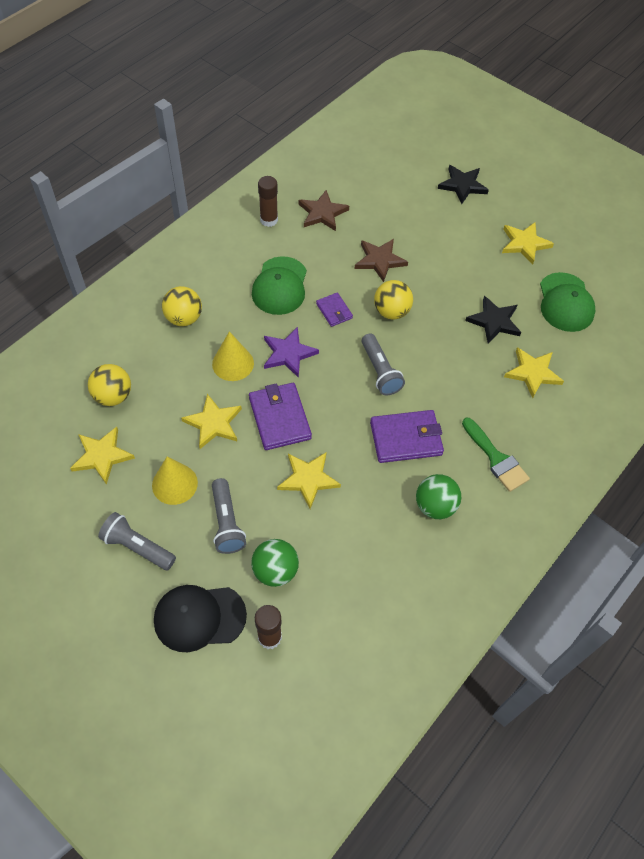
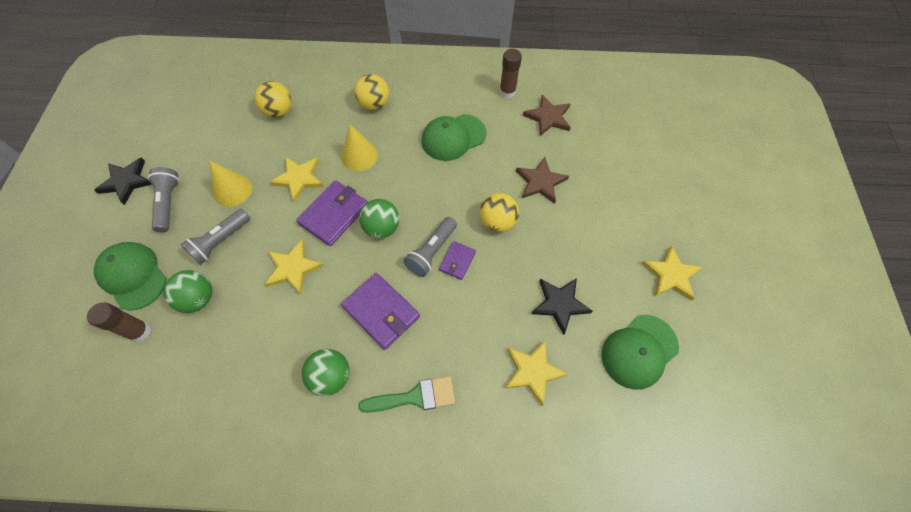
camera: 55 degrees right, 5 degrees up
(102, 456) = (227, 137): yellow star -> none
(199, 617) = (133, 276): black cap -> green cap
(288, 354) = (396, 182): purple star -> none
(326, 391) = (382, 228): none -> green ball
(334, 311) = (462, 184): purple wallet -> purple wallet (457, 261)
(462, 185) = (682, 188): black star -> black star (126, 181)
(496, 458) = (415, 397): green brush -> green brush turned 120 degrees counterclockwise

